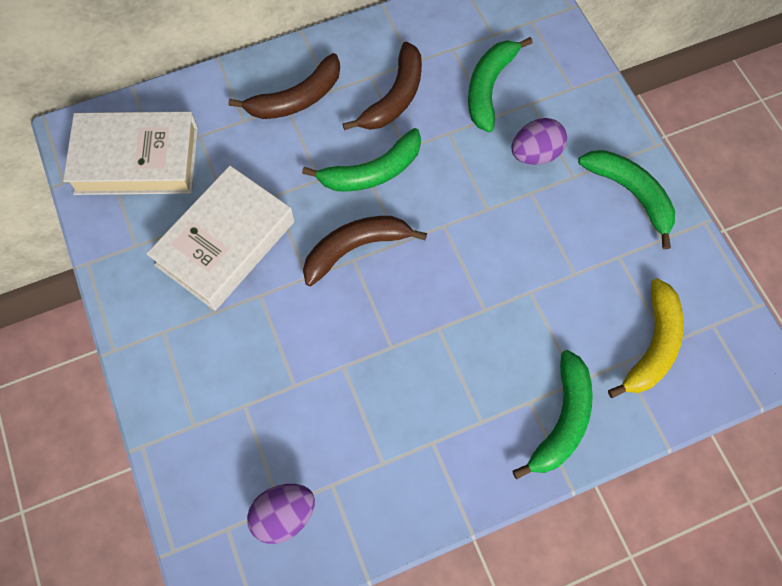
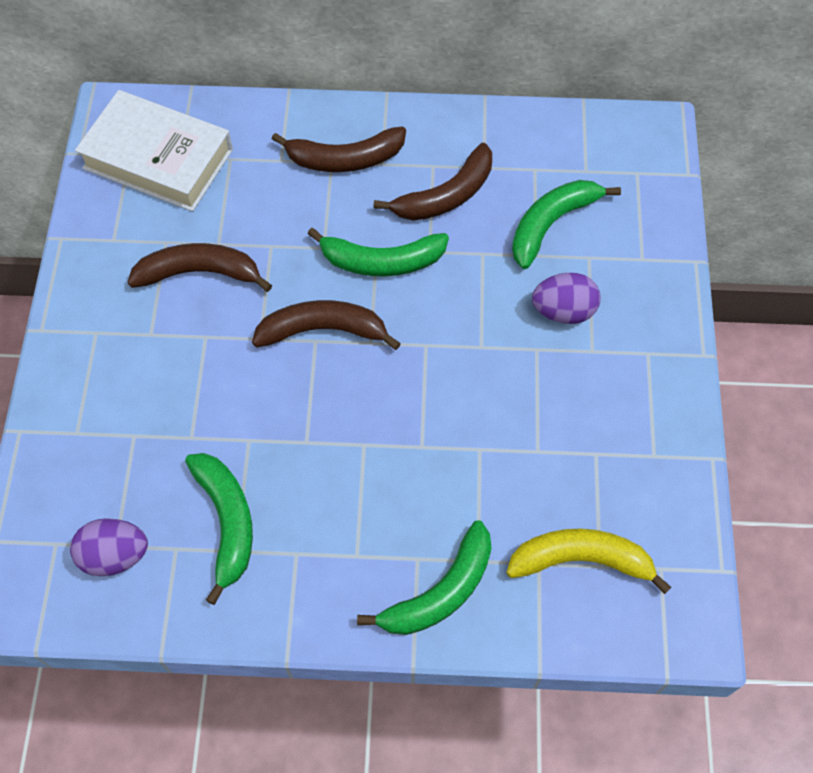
camera: 25 degrees right, 5 degrees down
(226, 243) = (199, 272): white book -> brown banana
(630, 194) = (646, 394): green banana -> green banana (227, 522)
(652, 345) = (581, 560): yellow banana -> yellow banana turned 135 degrees counterclockwise

